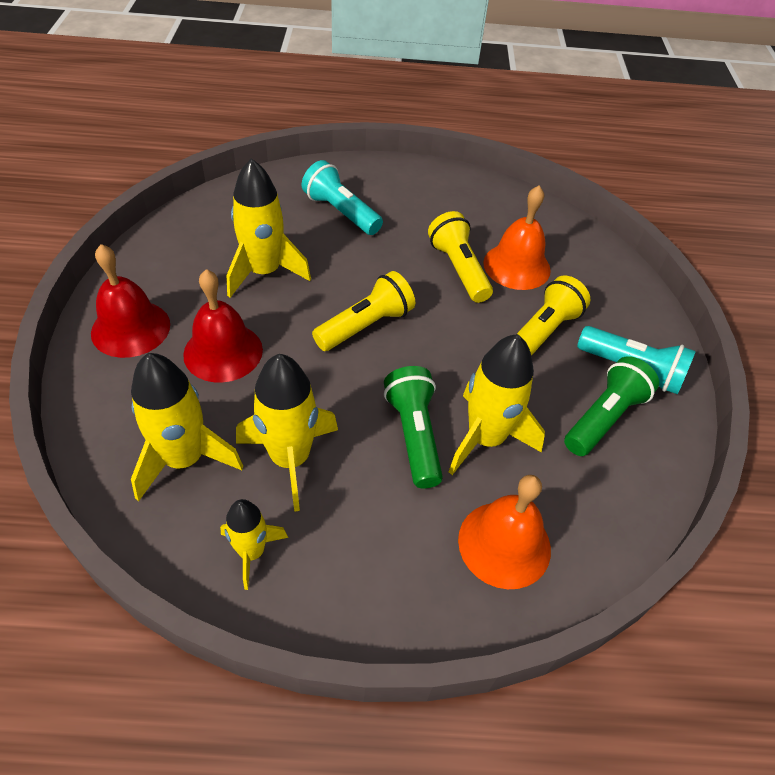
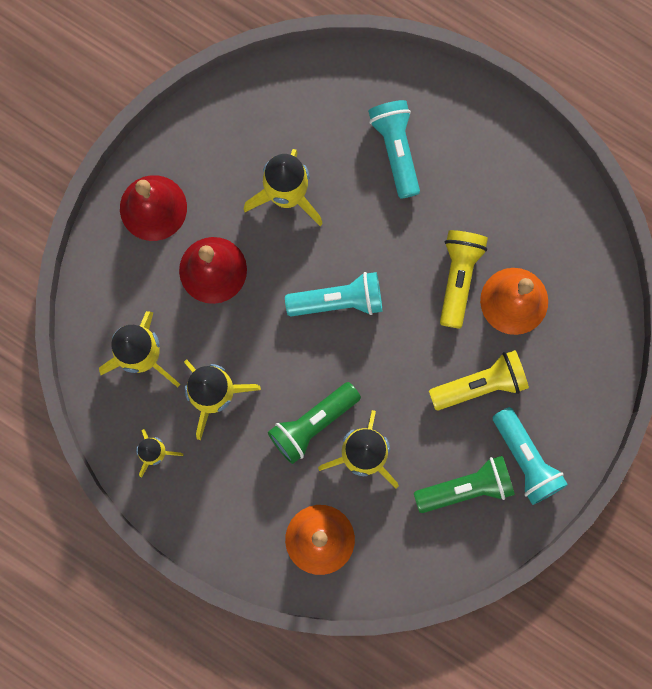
camera: 35 degrees right, 30 degrees up
(365, 325) = (338, 301): yellow flashlight -> turquoise flashlight
(414, 435) = (313, 424): green flashlight -> green flashlight turned 150 degrees counterclockwise

